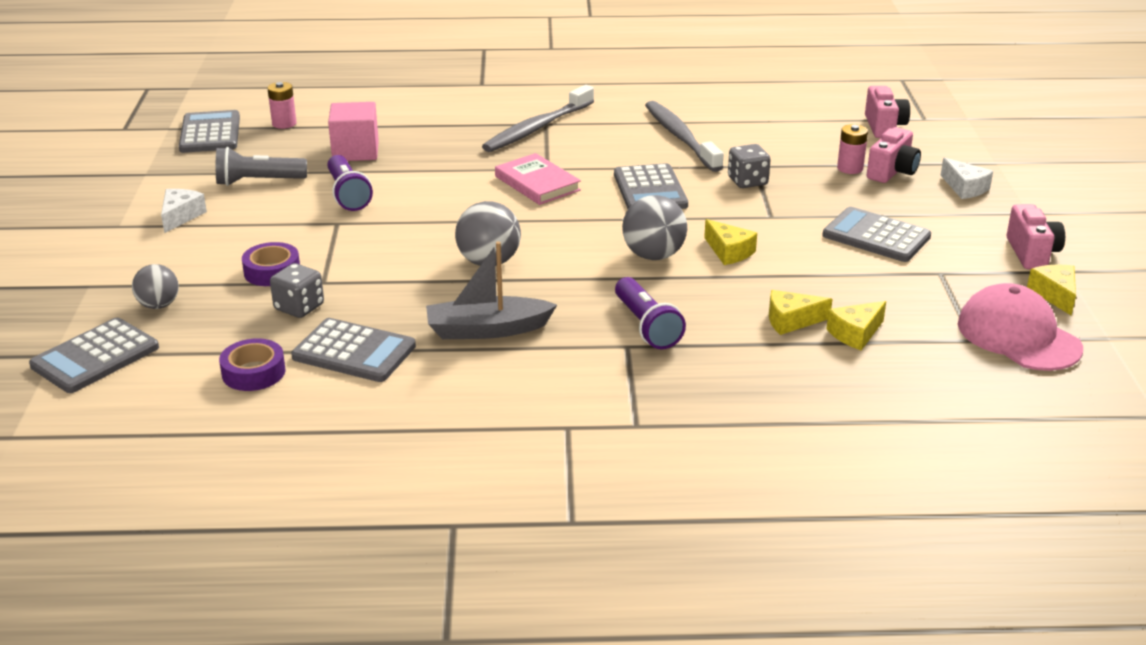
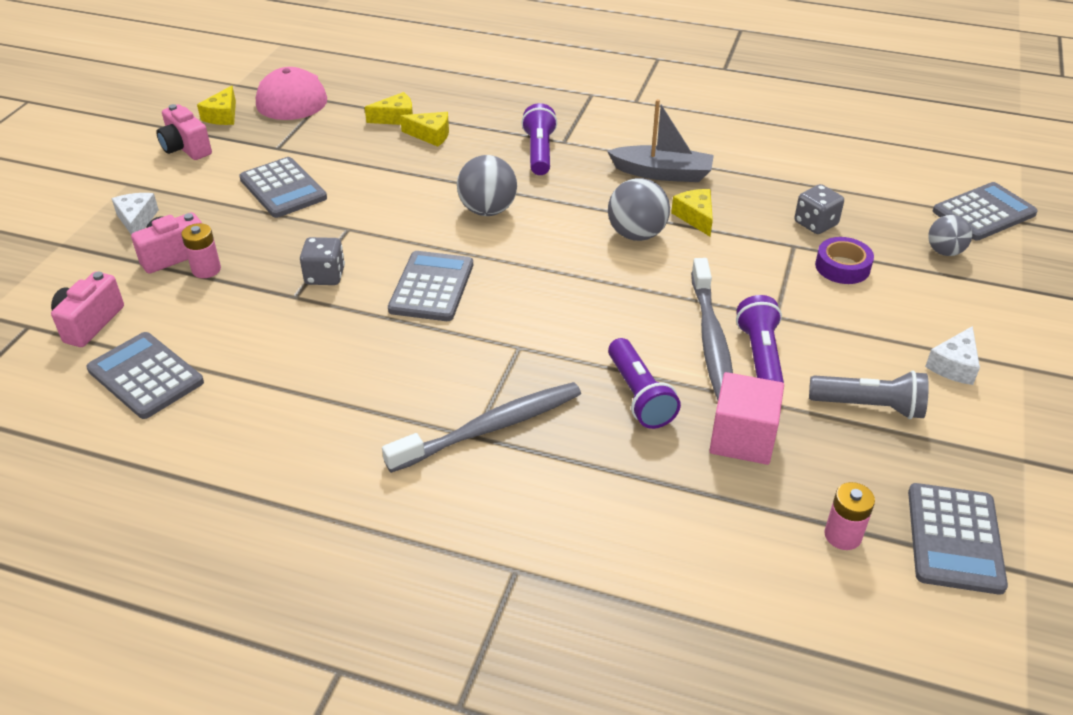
camera: 160 degrees left, 10 degrees up
(253, 372) = (850, 175): purple tape -> none
(354, 352) = (771, 176): grey calculator -> grey calculator (145, 376)
(438, 159) = (639, 396): none -> purple flashlight
(537, 183) = (542, 325): pink book -> none
(680, 137) = (330, 363): grey toothbrush -> grey toothbrush (711, 339)
(729, 252) = (421, 200): yellow cheese -> yellow cheese (695, 217)
(1031, 253) = (186, 148): pink camera -> pink camera turned 60 degrees counterclockwise

